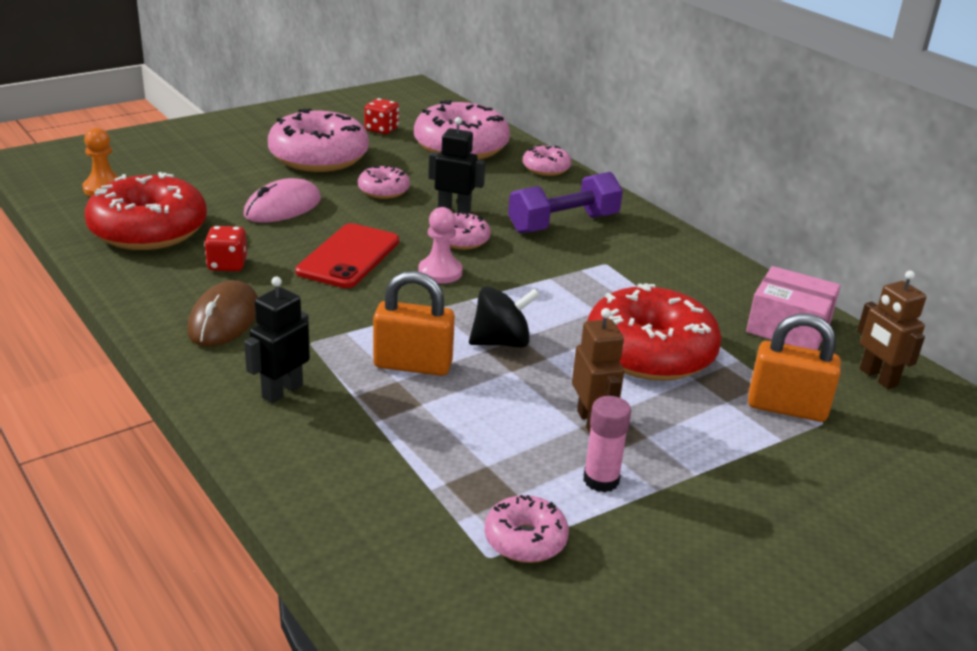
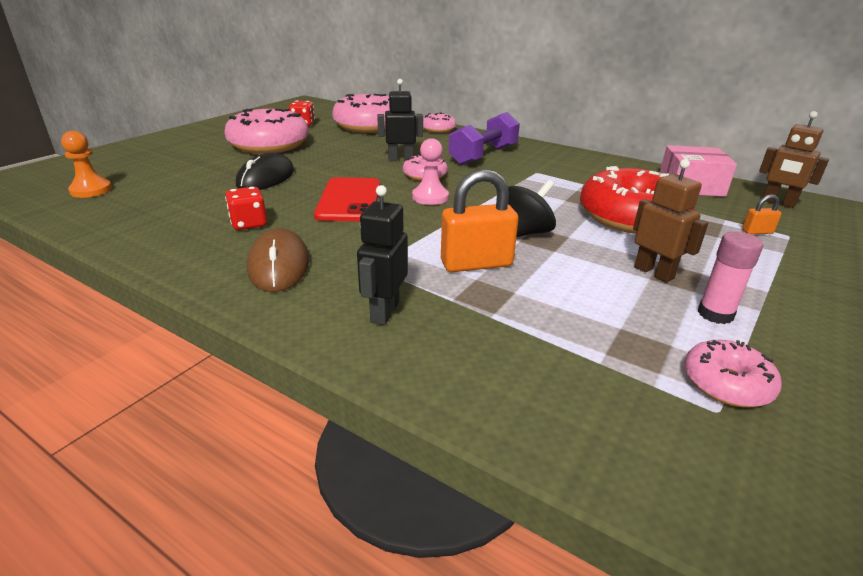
camera: 20 degrees left, 0 degrees up
(148, 230) = (155, 212): red donut -> none
(283, 207) = (266, 178): pink mouse -> black mouse
(383, 190) = (337, 156): pink donut -> none
(786, 408) = (757, 232): orange padlock -> orange padlock, size x0.47

